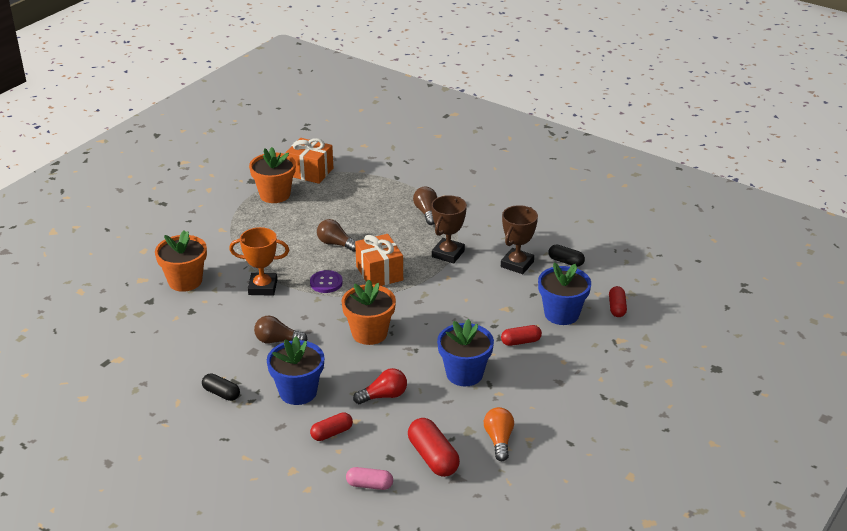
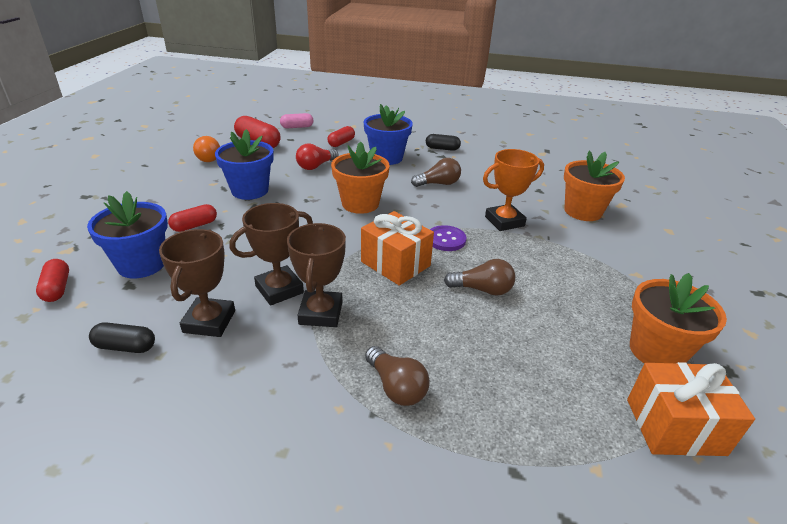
camera: 155 degrees right, 0 degrees up
(468, 274) = (279, 289): none -> brown trophy

